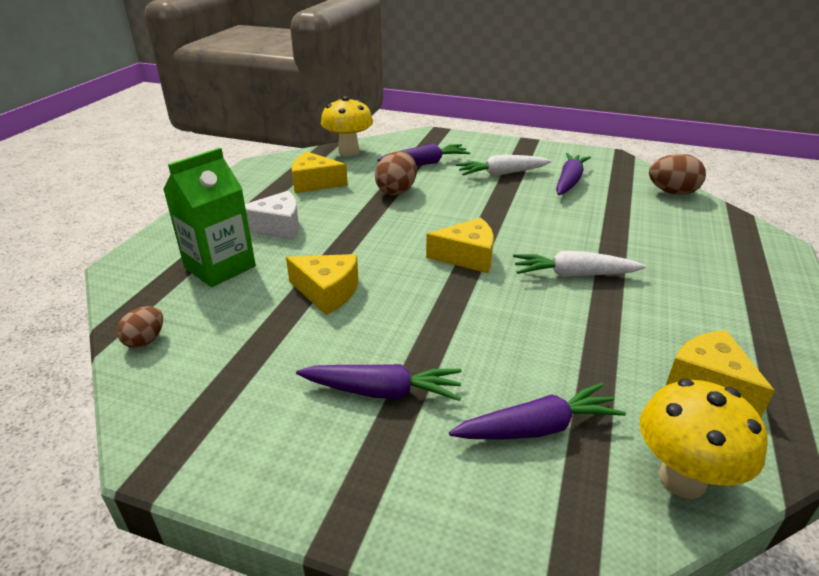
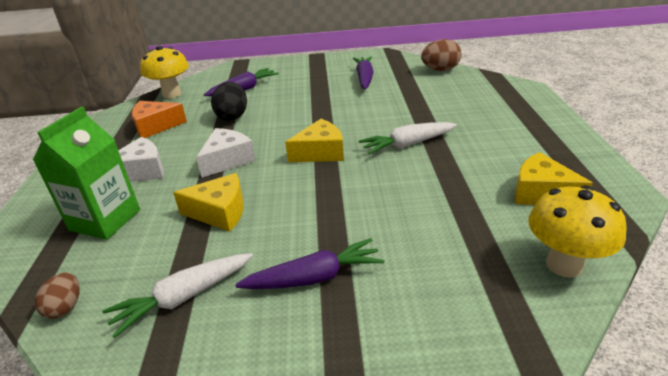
camera: 20 degrees left, 0 degrees up
(315, 183) = (155, 126): yellow cheese -> orange cheese
(365, 238) = (227, 160): none -> white cheese
(396, 191) = (232, 116): brown egg -> black egg
(501, 174) = (310, 84): white carrot -> white carrot (183, 298)
(537, 428) = (448, 264): purple carrot -> none

